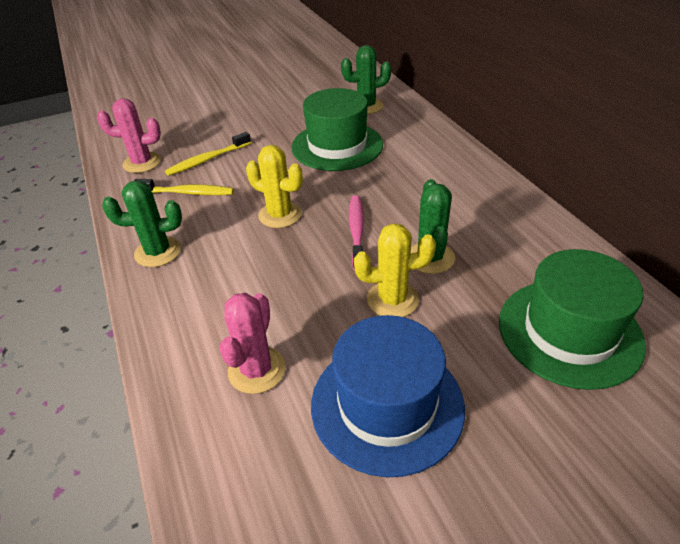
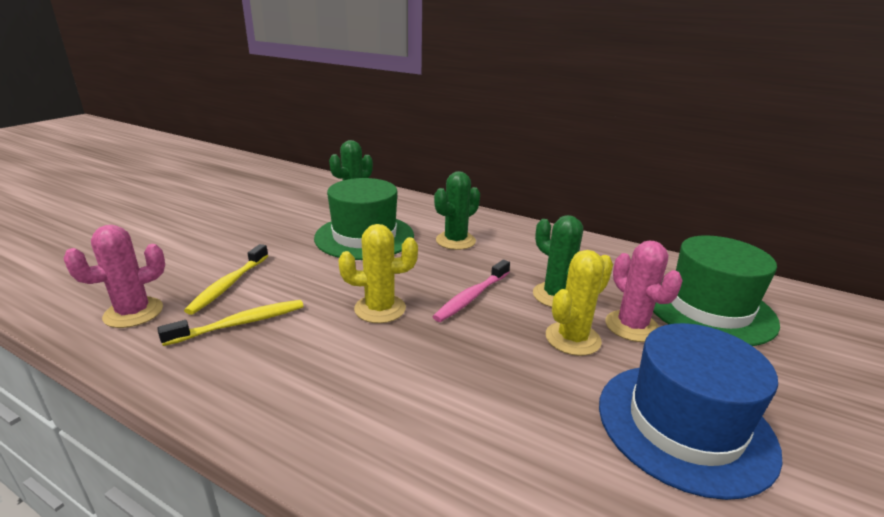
camera: 40 degrees left, 15 degrees down
(158, 252) = (273, 398): green cactus -> green cactus (455, 241)
(257, 370) = (543, 462): pink cactus -> pink cactus (632, 326)
(357, 231) = (471, 297): pink toothbrush -> pink toothbrush turned 105 degrees counterclockwise

